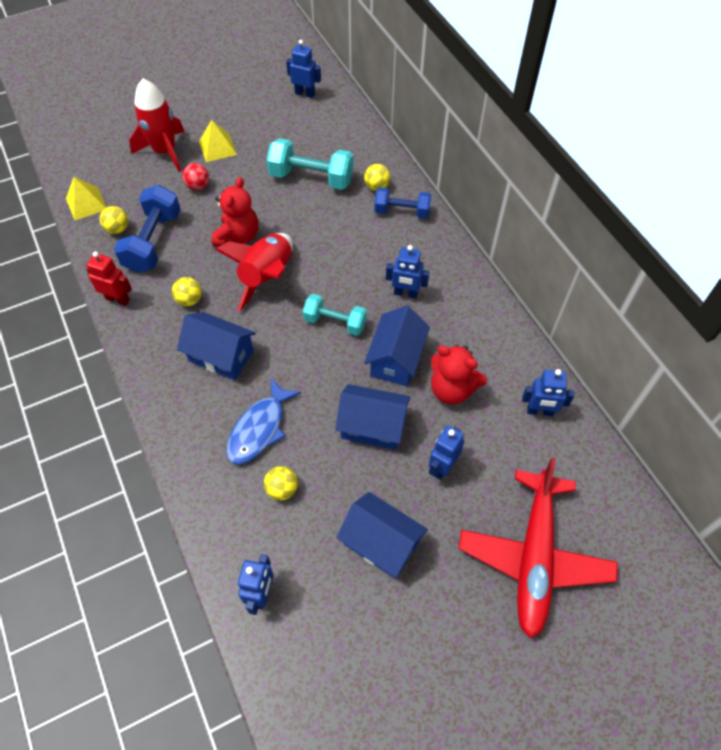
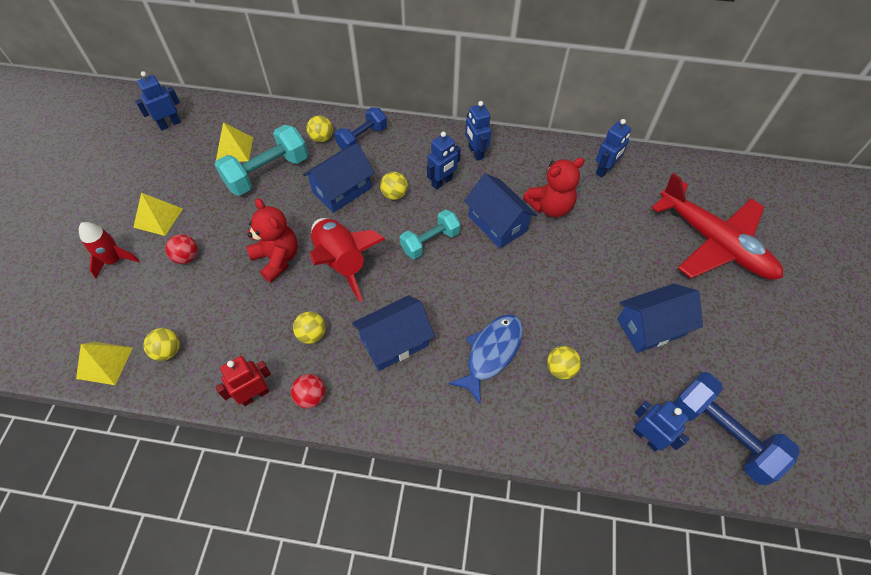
camera: 55 degrees left, 0 degrees up
(138, 332) = (311, 396): none -> red ball
(153, 242) = (215, 328): blue dumbbell -> blue dumbbell (721, 434)
(165, 151) = (114, 260): red rocket -> red rocket, size x0.63
(259, 429) = (491, 353): blue fish -> blue fish turned 120 degrees counterclockwise
(316, 144) = (234, 149): none -> yellow pyramid
(362, 269) = (394, 194): none -> yellow ball
(372, 426) = (546, 273): blue house -> blue house (342, 190)
(442, 467) = (611, 251): blue robot -> blue robot (475, 152)

